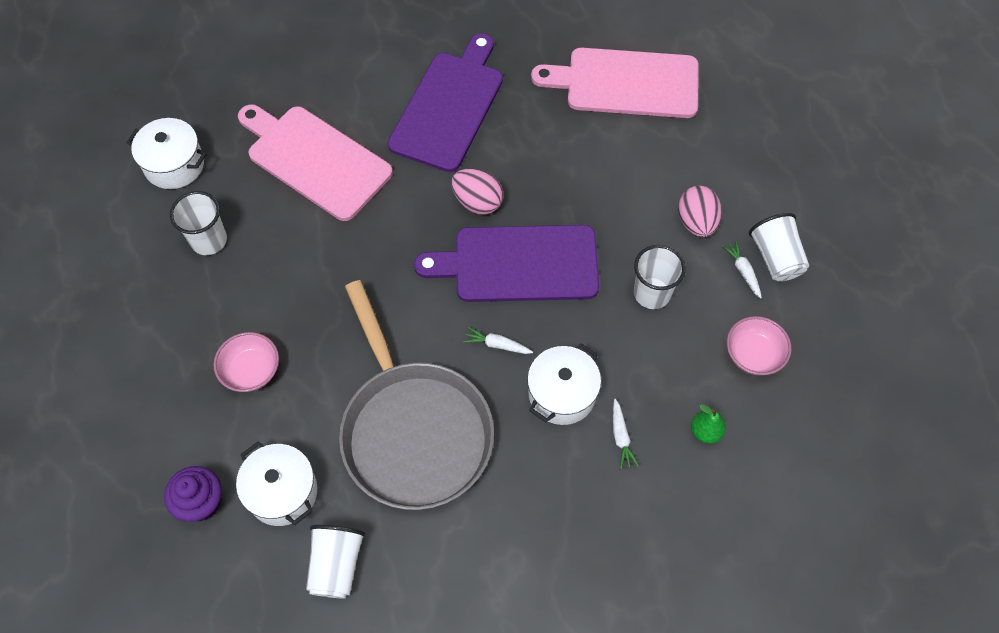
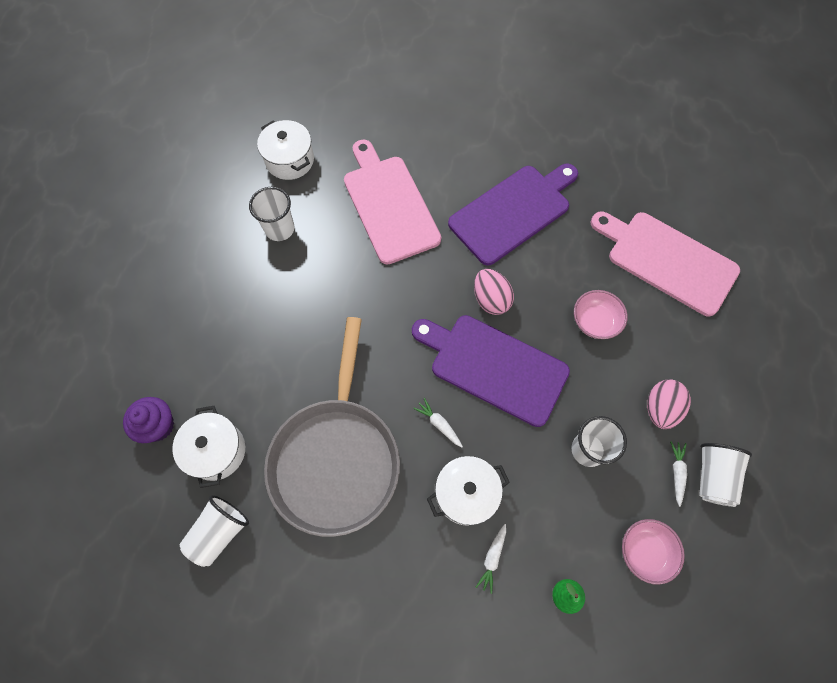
camera: 30 degrees right, 5 degrees up
(251, 371) = (250, 344): pink bowl -> pink bowl (595, 321)

